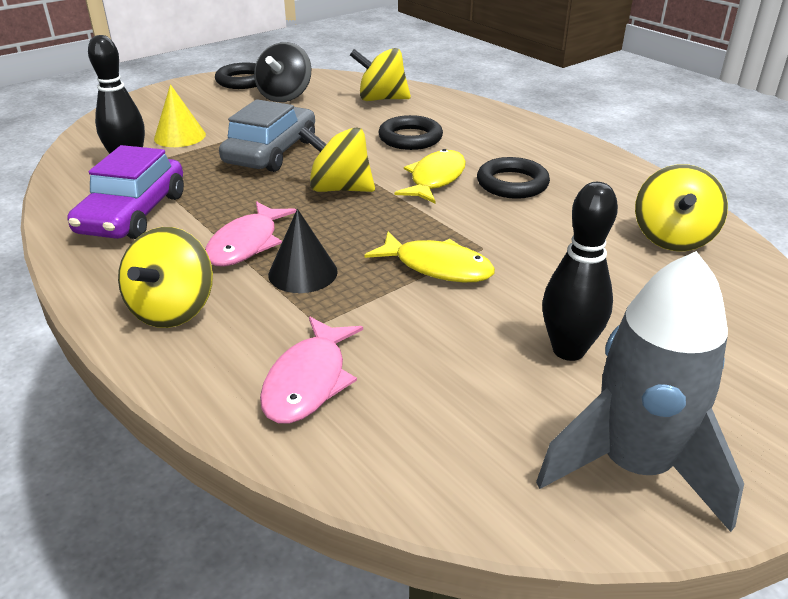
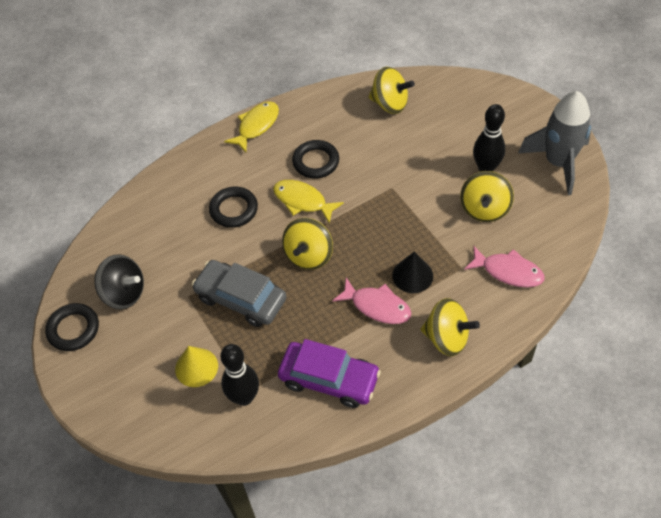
camera: 80 degrees left, 20 degrees up
(381, 99) = (150, 223): yellow spinning top -> yellow spinning top (484, 209)
(437, 267) = (411, 211): yellow fish -> yellow fish (256, 126)

